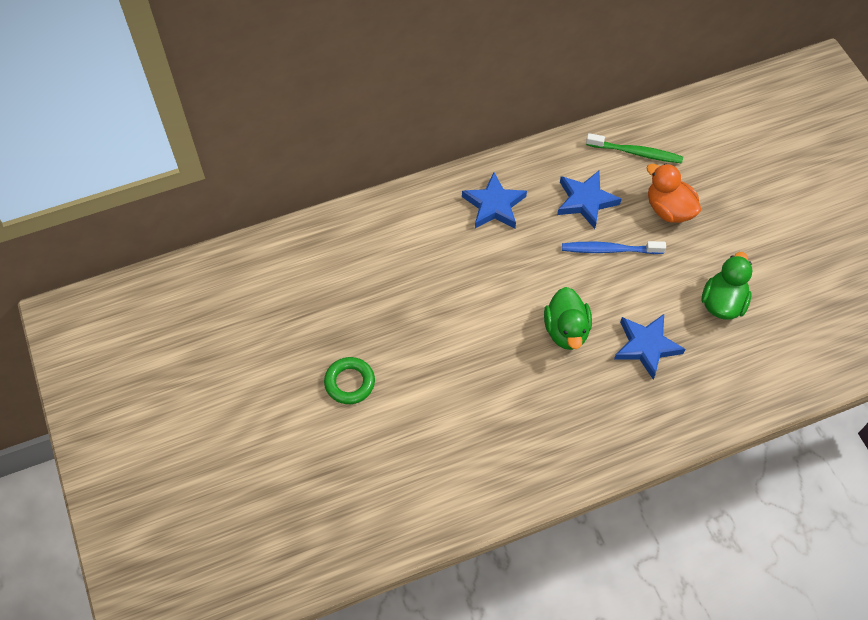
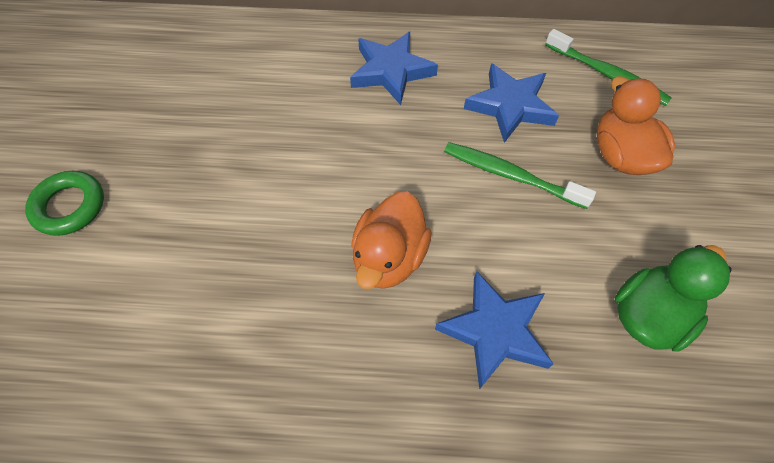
camera: 25 degrees right, 0 degrees up
(566, 330) = (389, 257): green duck -> orange duck
(609, 250) = (510, 175): blue toothbrush -> green toothbrush

